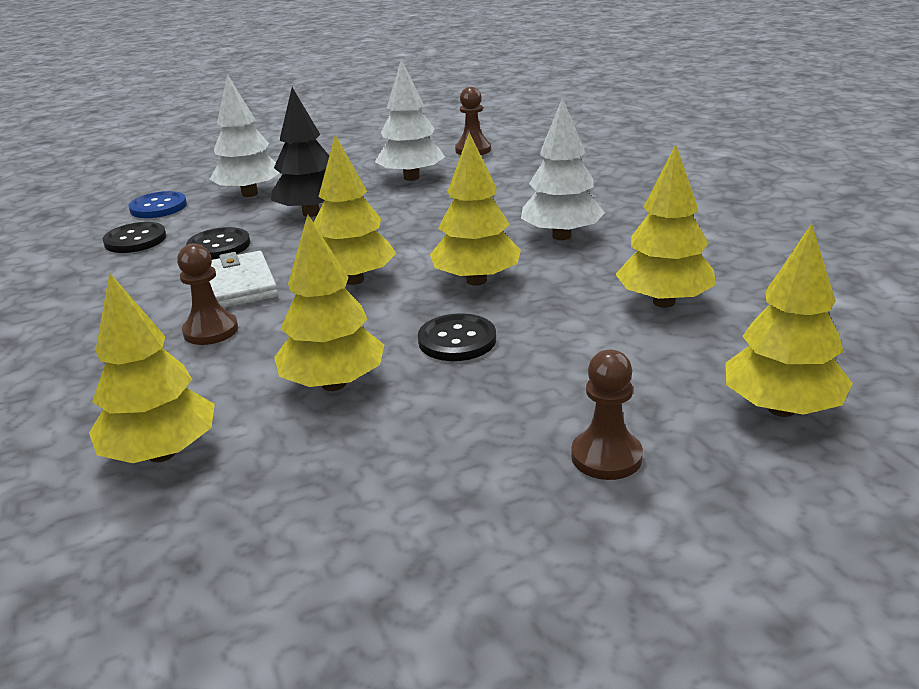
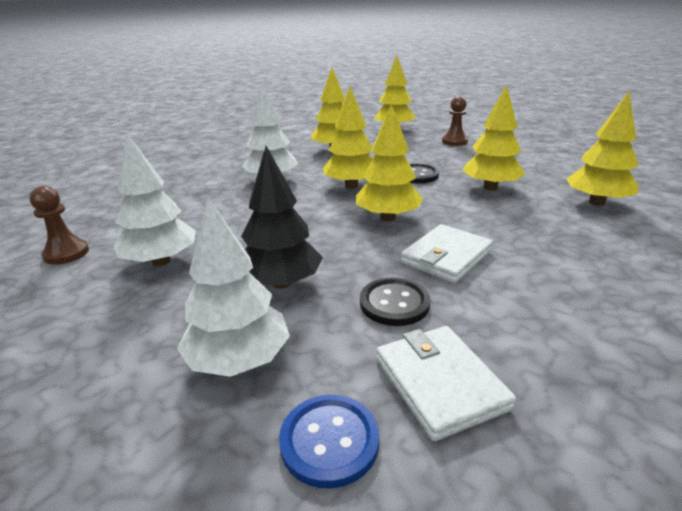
camera: 120 degrees left, 0 degrees up
(135, 240) = (439, 383): black button -> white wallet
(211, 331) = (506, 238): brown pawn -> none

